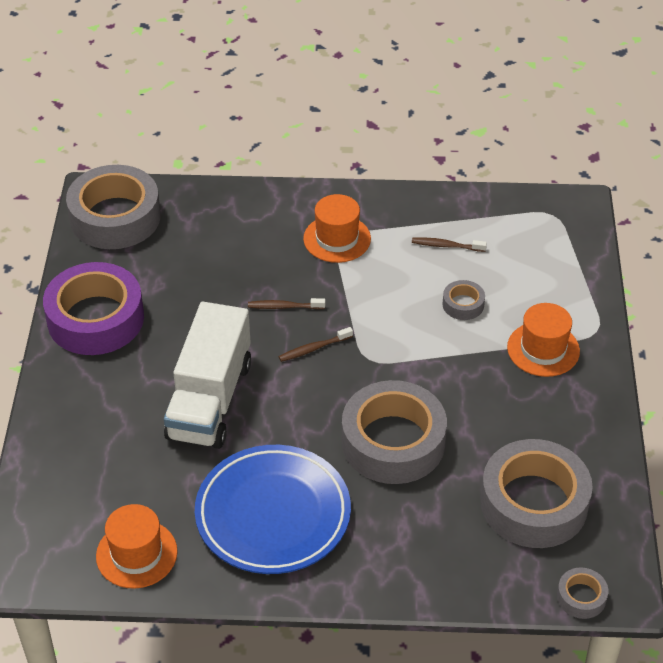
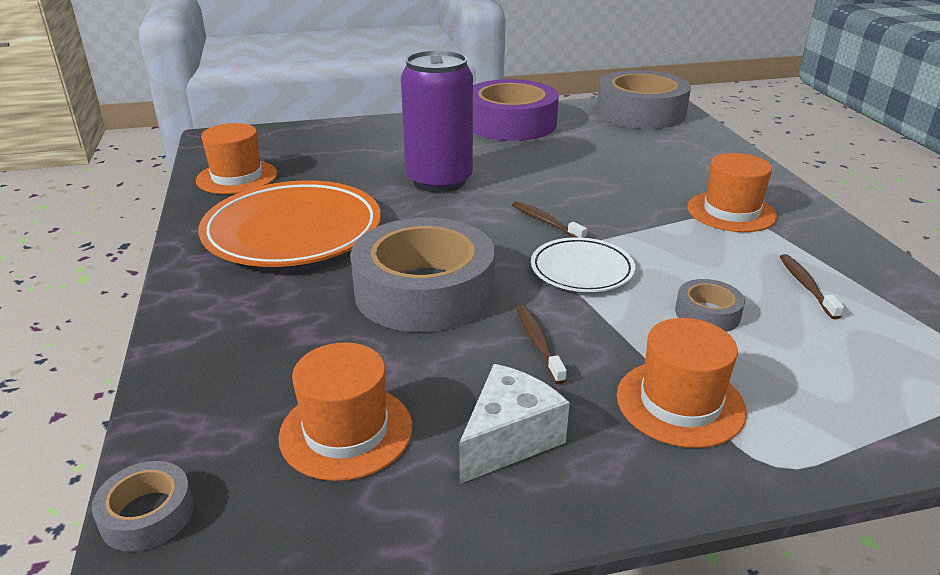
camera: 75 degrees right, 15 degrees down
(210, 400) = (439, 181): white truck -> purple can
(273, 514) = (293, 232): blue plate -> orange plate
(284, 307) = (595, 198): brown toothbrush -> brown toothbrush (538, 343)
(392, 349) = (581, 270): none -> white plate
(534, 503) = (346, 431): grey tape -> orange hat
(556, 431) = (509, 439): none -> white cheese

